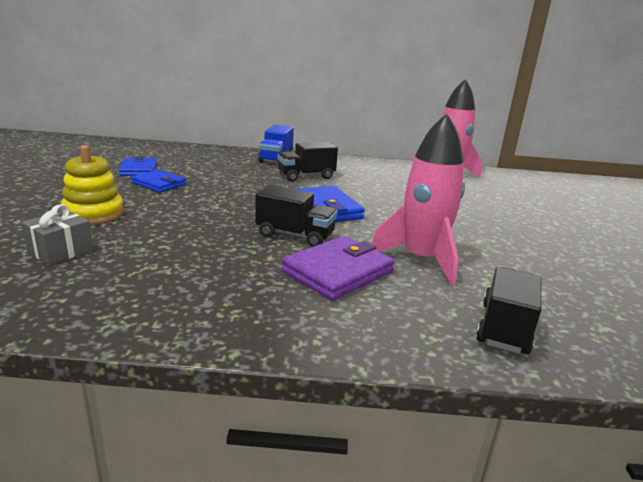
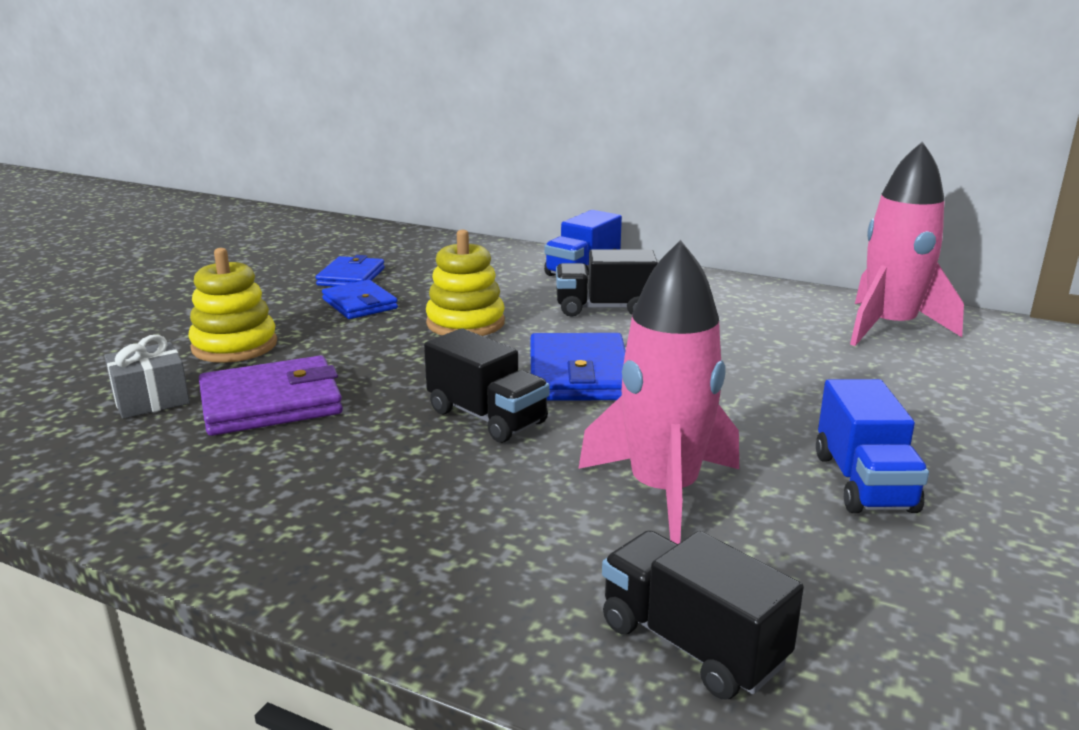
camera: 25 degrees right, 0 degrees up
(235, 189) = (465, 323): none -> yellow stacking toy
(338, 272) = (497, 491): purple wallet -> purple wallet (271, 403)
(503, 243) = (864, 482): none -> blue truck
(504, 328) = (691, 644): black truck -> black truck turned 90 degrees counterclockwise

